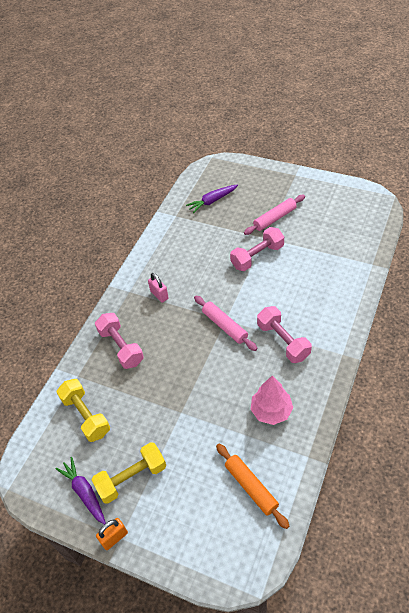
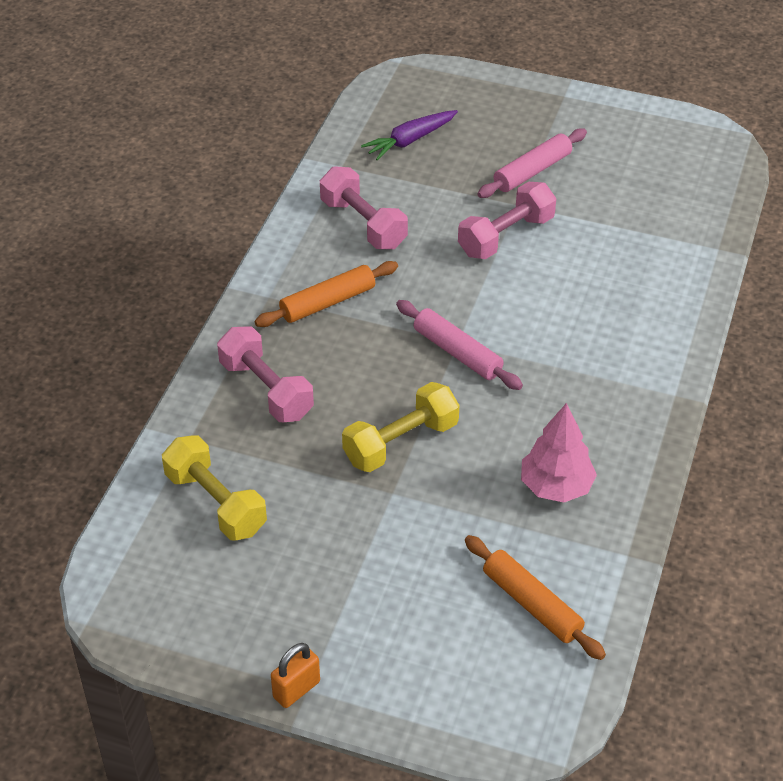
camera: 10 degrees left, 5 degrees down
(84, 493) = (231, 624): purple carrot -> none
(132, 478) = (315, 598): yellow dumbbell -> yellow dumbbell (401, 442)
(159, 295) = (327, 302): pink padlock -> orange rolling pin
(283, 341) = (567, 375): pink dumbbell -> pink dumbbell (363, 224)

